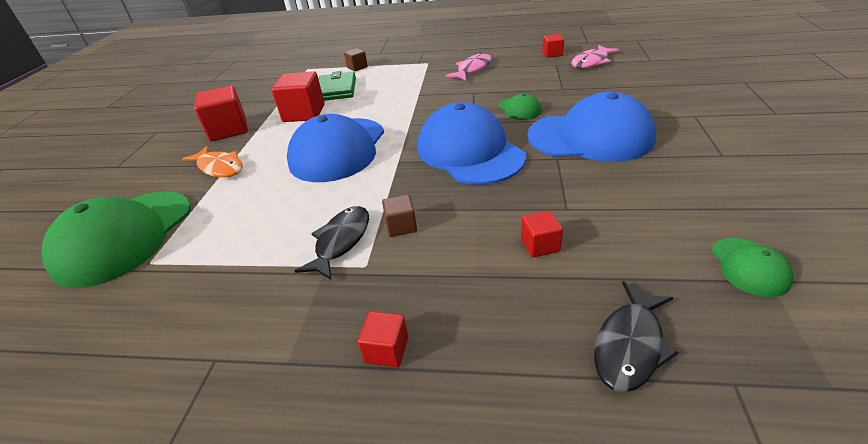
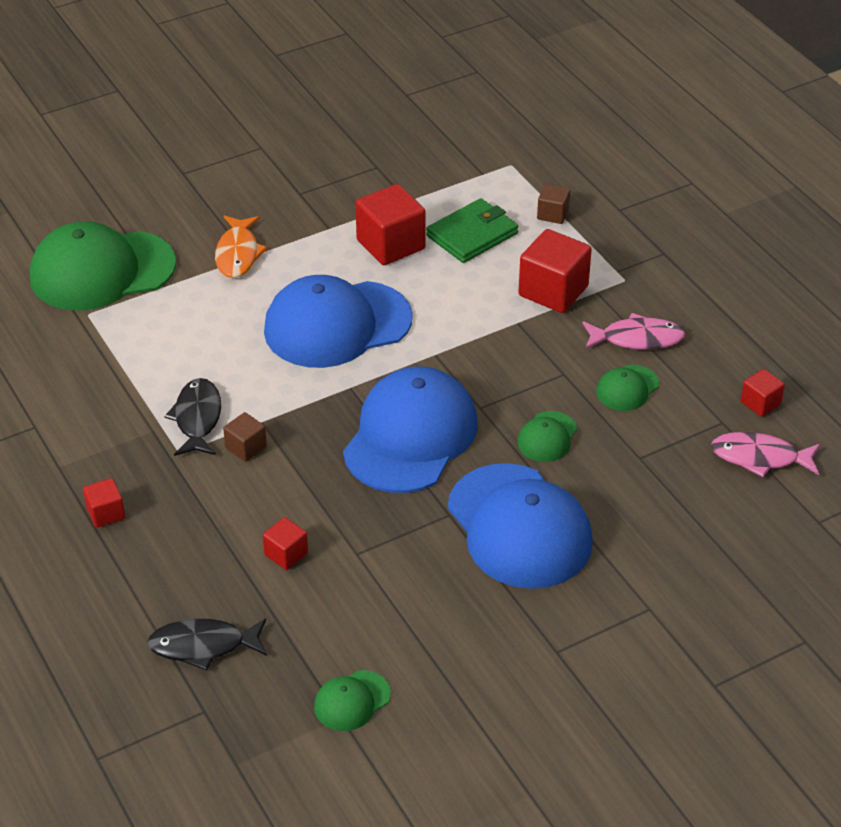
camera: 50 degrees right, 5 degrees up
(228, 130) = (308, 205): red cube -> red cube (553, 291)
(341, 241) = (197, 418): black fish -> black fish turned 75 degrees counterclockwise
(505, 79) = (627, 388): none -> green cap

